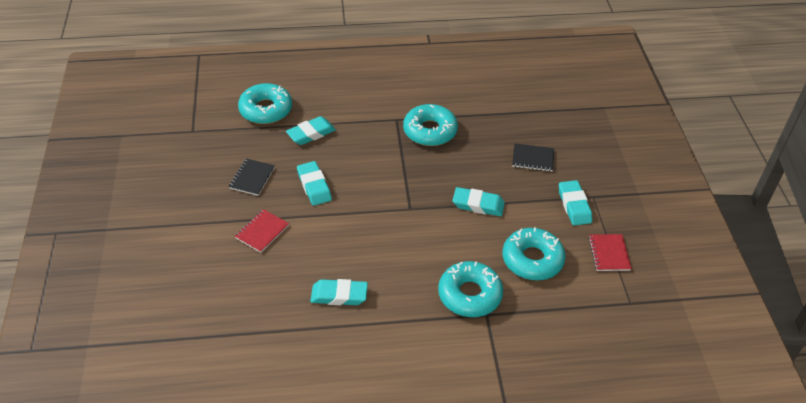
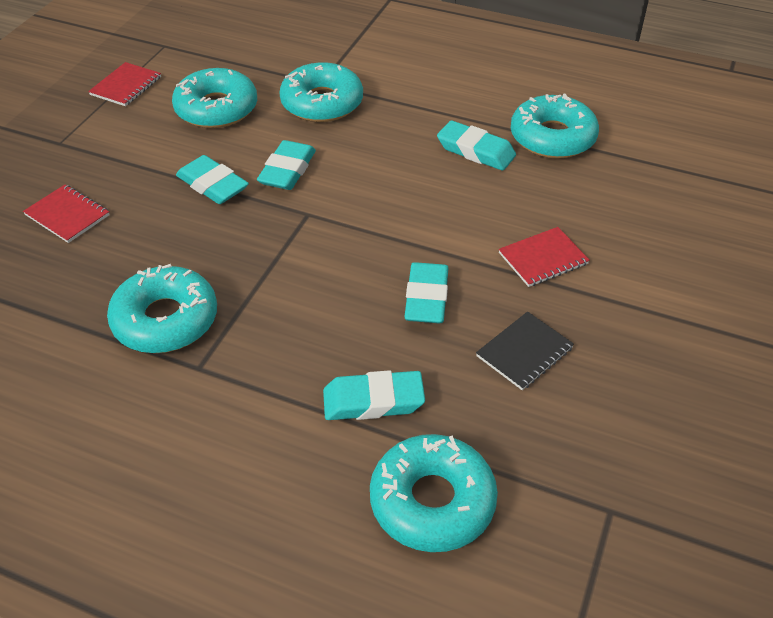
camera: 150 degrees left, 0 degrees up
(292, 330) = (552, 137): none -> turquoise donut
(533, 158) = (67, 215): black notebook -> red notebook
(574, 205) = (96, 141): turquoise eraser -> turquoise eraser (287, 170)

